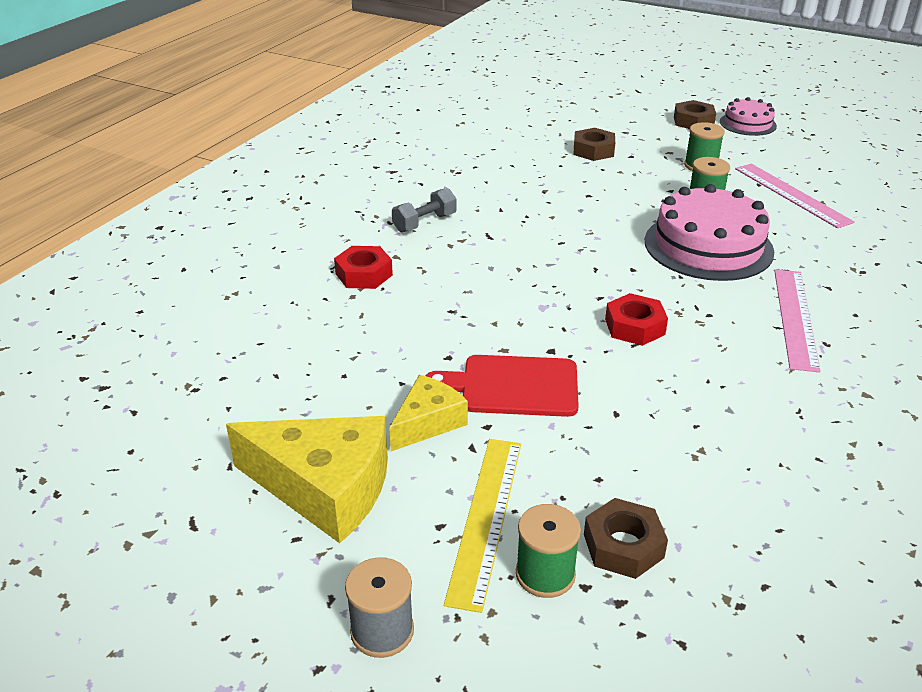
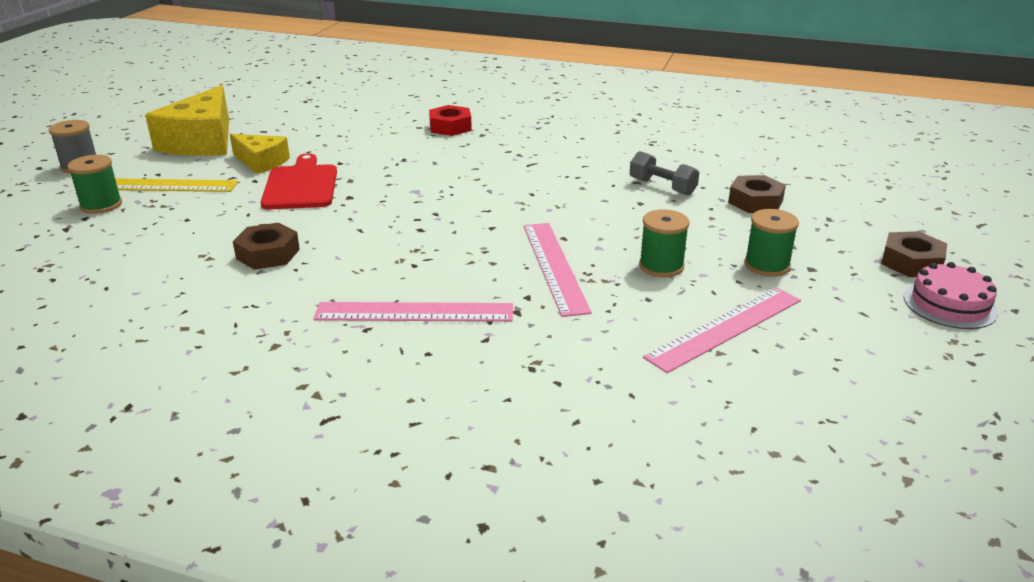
camera: 80 degrees right, 5 degrees down
(424, 223) = (542, 139): grey dumbbell -> grey dumbbell (662, 187)
(623, 546) = (115, 228): brown nut -> brown nut (268, 254)
(634, 327) = (387, 229): red nut -> none
(708, 246) = (554, 266): pink cake -> pink ruler

